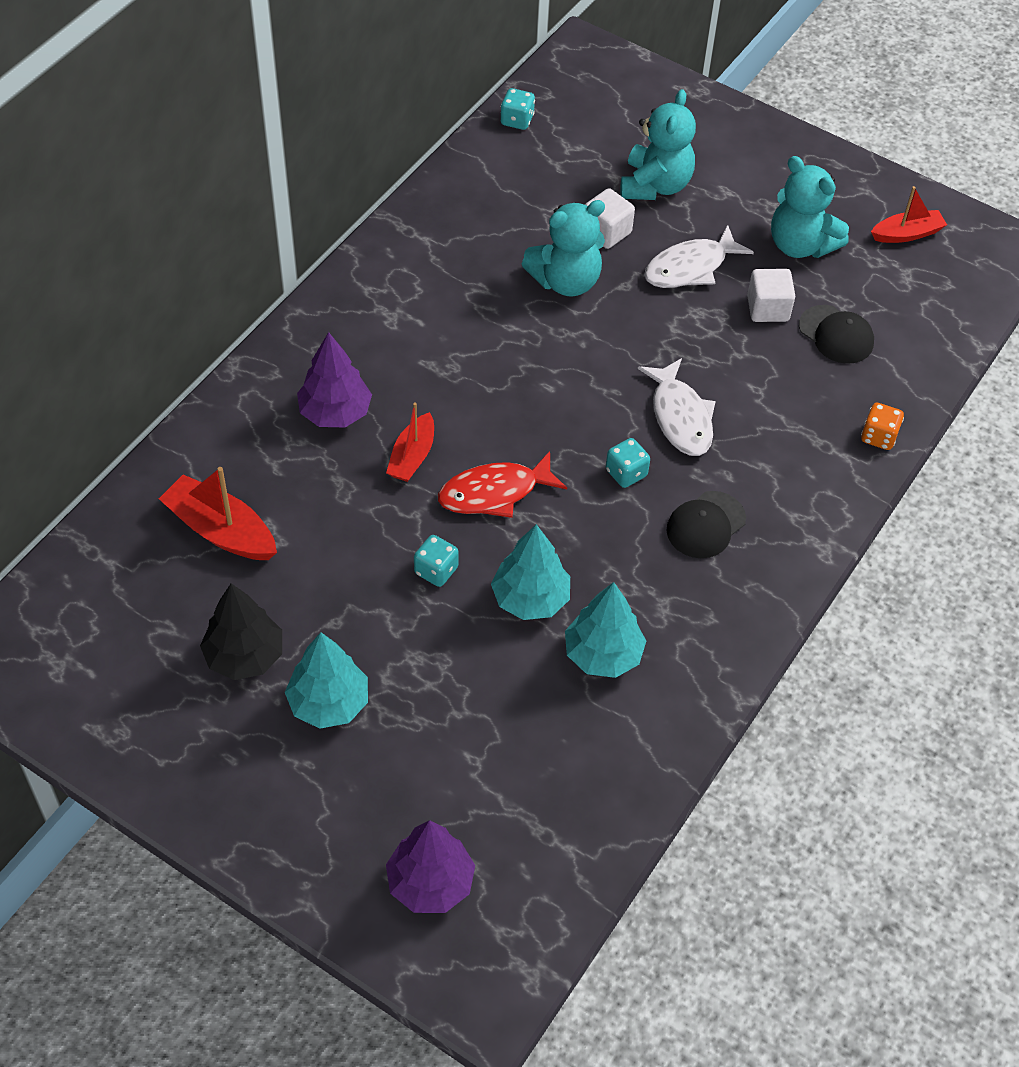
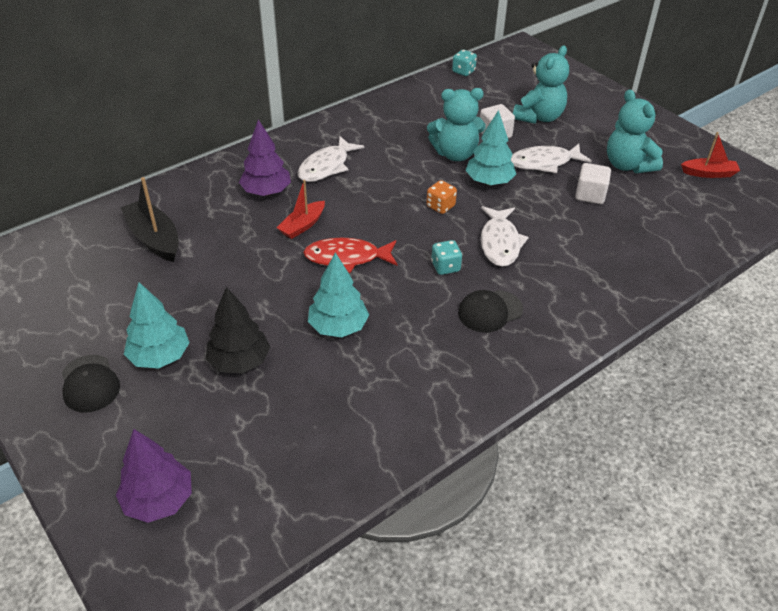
camera: 20 degrees right, 10 degrees down
(221, 530) = (154, 238): red boat -> black boat
(244, 656) = (122, 313): black tree -> black tree (239, 361)
(397, 347) = (326, 166): none -> white fish
(436, 570) = (281, 294): turquoise dice -> none
(602, 654) = (373, 376): turquoise tree -> turquoise tree (489, 182)
(836, 335) = (635, 219): black cap -> black cap (90, 383)
(878, 437) = (646, 286): orange dice -> orange dice (440, 206)

